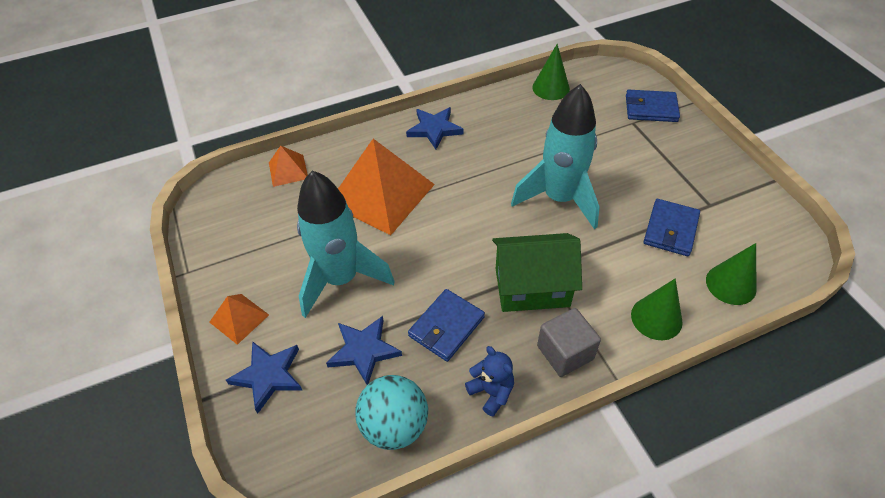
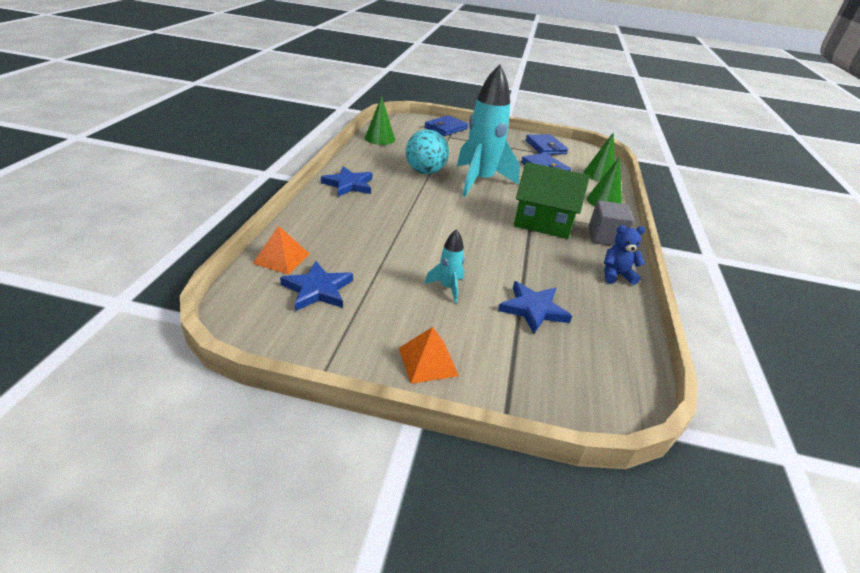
camera: 60 degrees left, 15 degrees down
(268, 376) = (514, 371): blue star -> blue star (318, 289)
(341, 279) = (448, 288): turquoise rocket -> turquoise rocket, size x0.44
(381, 194) = (381, 232): orange pyramid -> none
(395, 425) = (616, 326): turquoise ball -> turquoise ball (425, 172)
(446, 327) = (545, 265): blue wallet -> blue wallet (545, 147)
(532, 287) = (543, 222): green house -> green house turned 75 degrees clockwise

